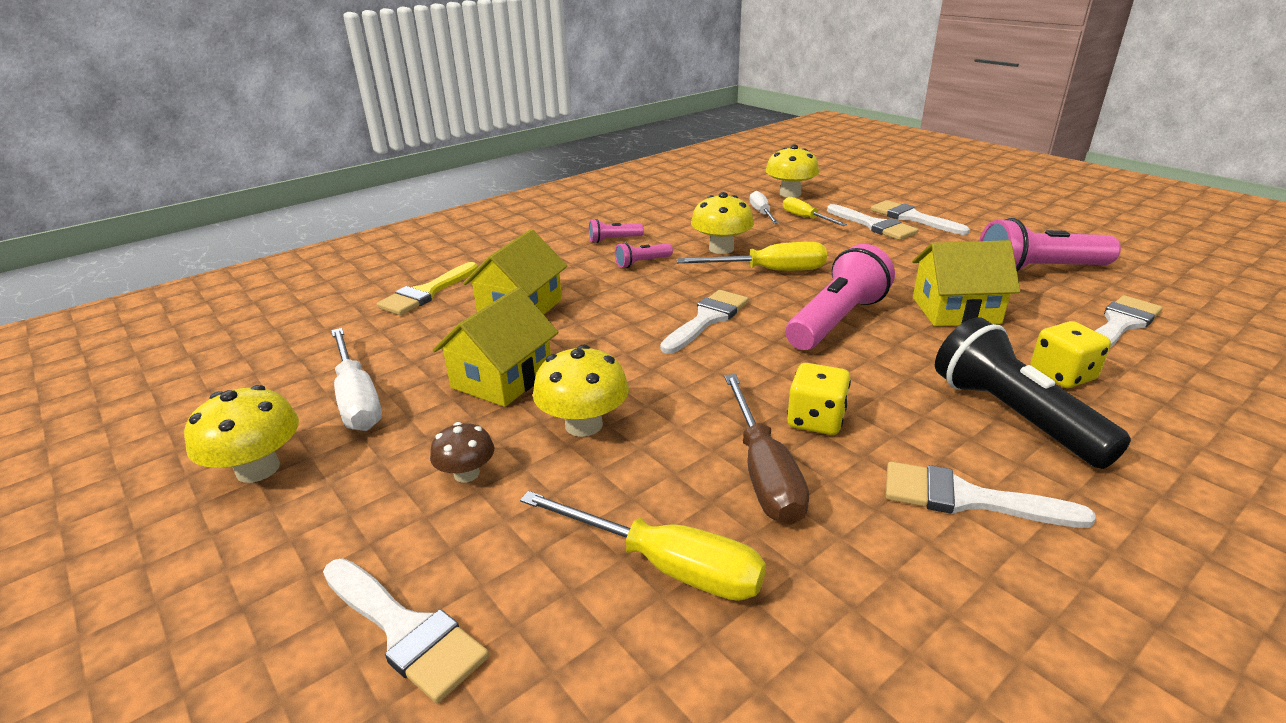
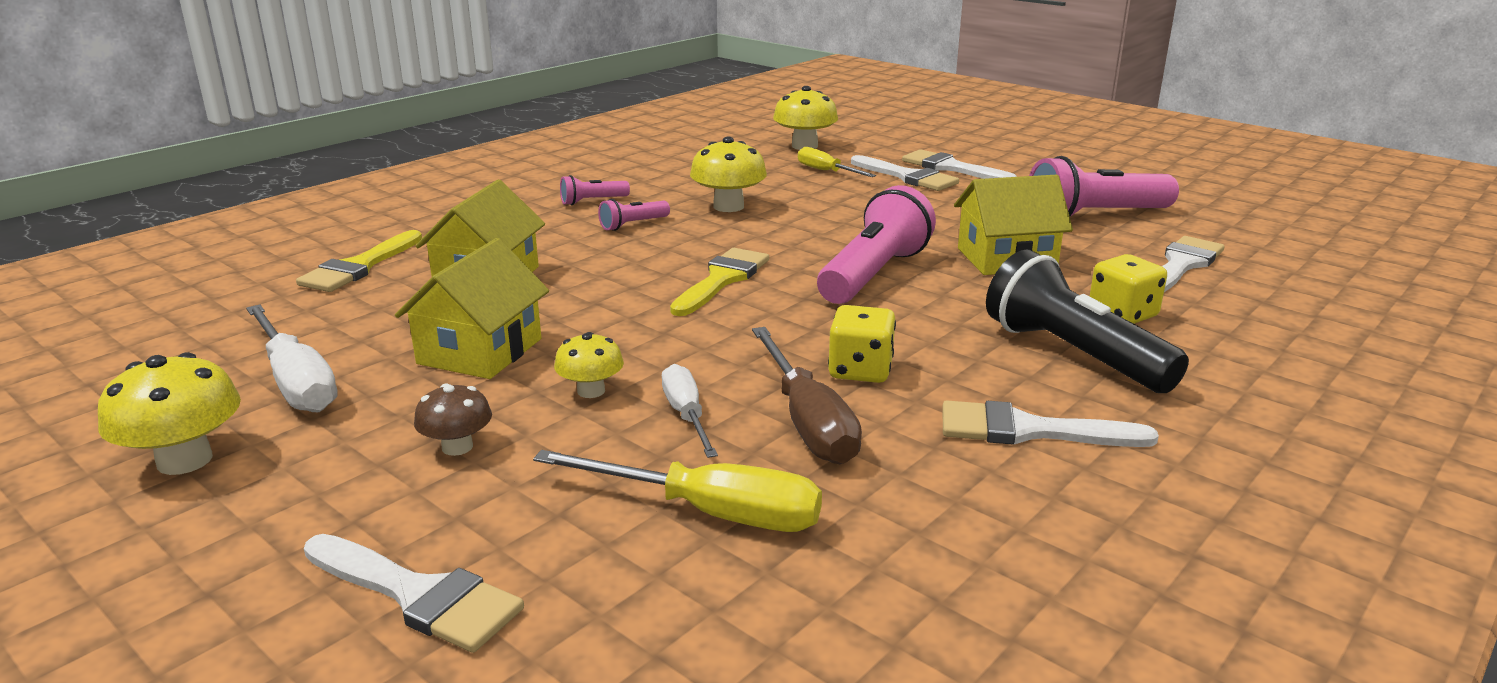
camera: 10 degrees left, 5 degrees down
(583, 425) = (591, 391): yellow mushroom -> yellow mushroom, size x0.61
(707, 319) = (722, 280): white brush -> yellow brush
(761, 213) = (773, 168): white screwdriver -> white screwdriver (686, 415)
(769, 271) = (790, 228): yellow screwdriver -> none

